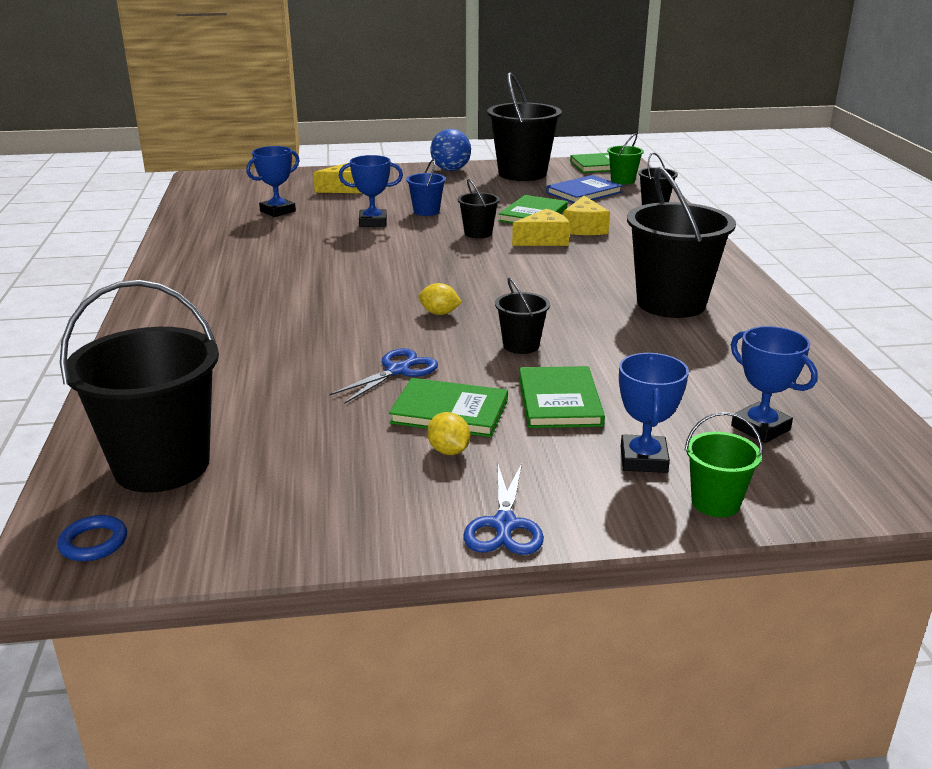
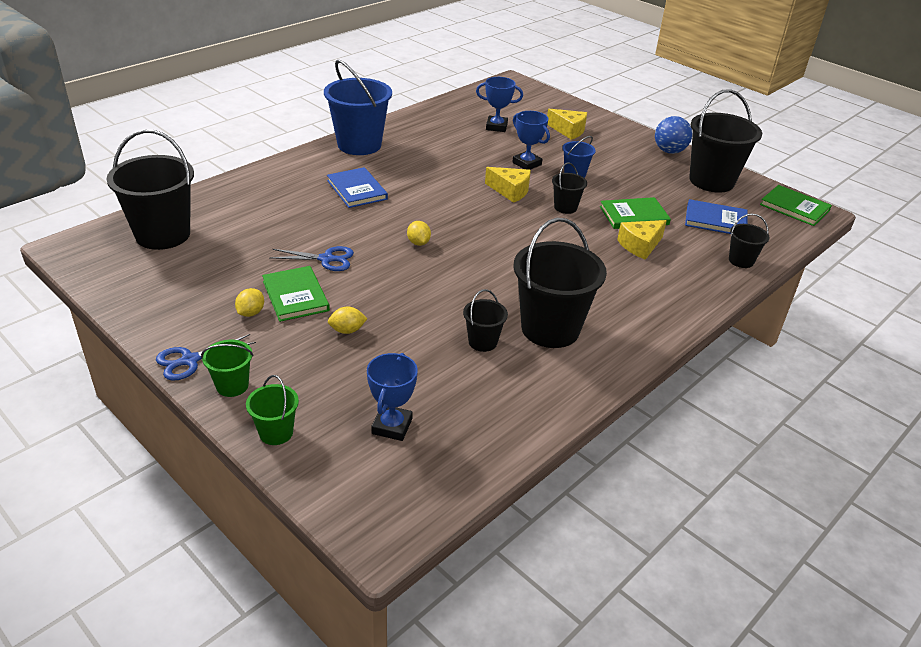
camera: 50 degrees right, 10 degrees up
(93, 542) = (87, 249): blue ring -> none
(179, 280) = (359, 145): none -> blue bucket
(277, 311) = (357, 190): none -> blue book
(521, 345) = (407, 289): black bucket -> black bucket (482, 342)
(543, 240) = (591, 237): yellow cheese -> yellow cheese (510, 191)
(559, 401) = (347, 330): green book -> yellow lemon
(623, 180) = (774, 228): green bucket -> green bucket (232, 386)
(643, 459) = (304, 388): blue trophy -> none

